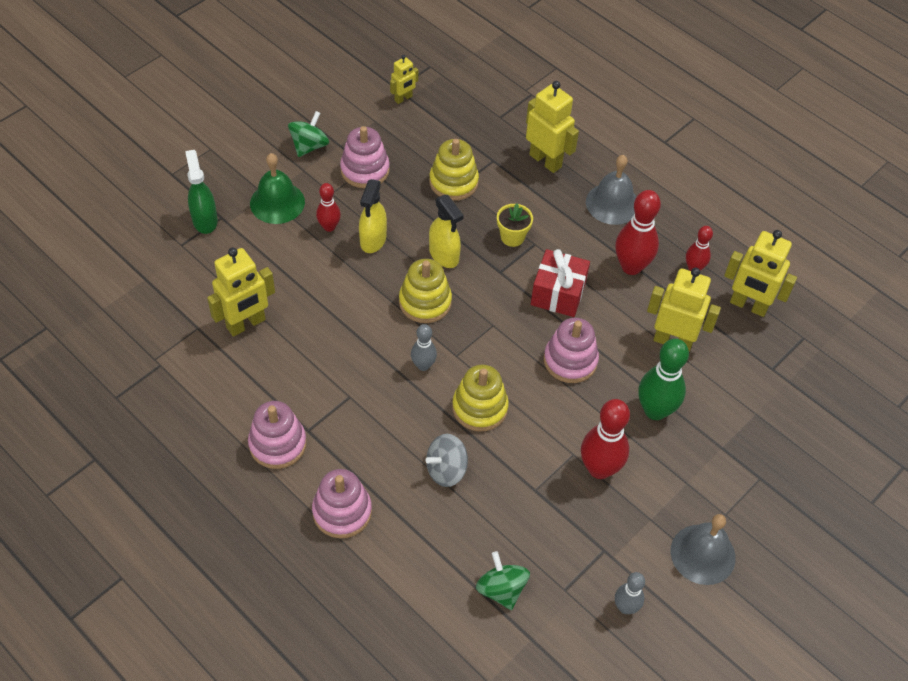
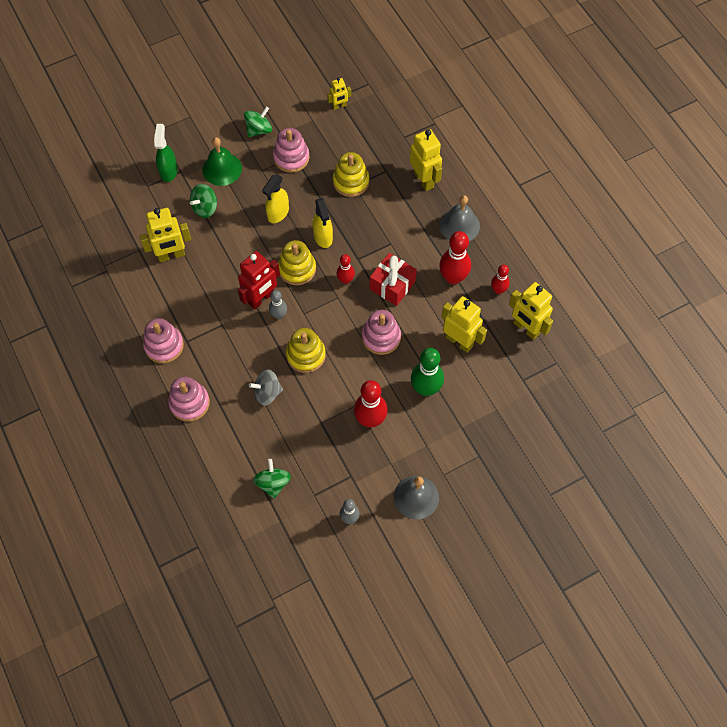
camera: 20 degrees right, 10 degrees up
(271, 254) = (205, 208): none -> green spinning top
(329, 227) = (251, 196): red bowling pin -> red bowling pin (345, 280)
(391, 350) = (261, 298): none -> red robot
(512, 237) = (376, 234): yellow flower pot -> none

